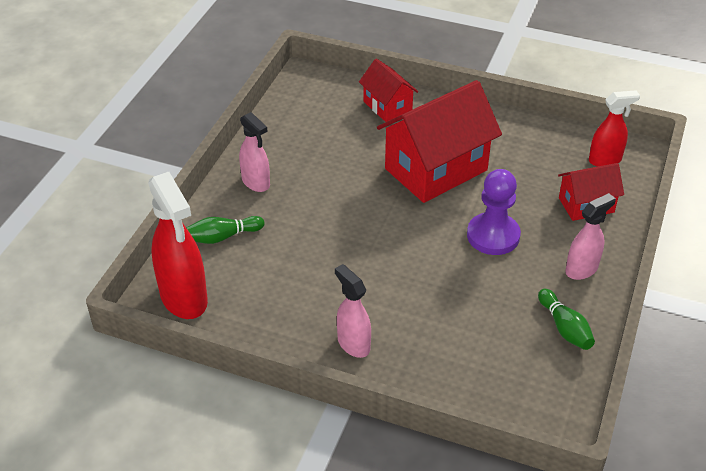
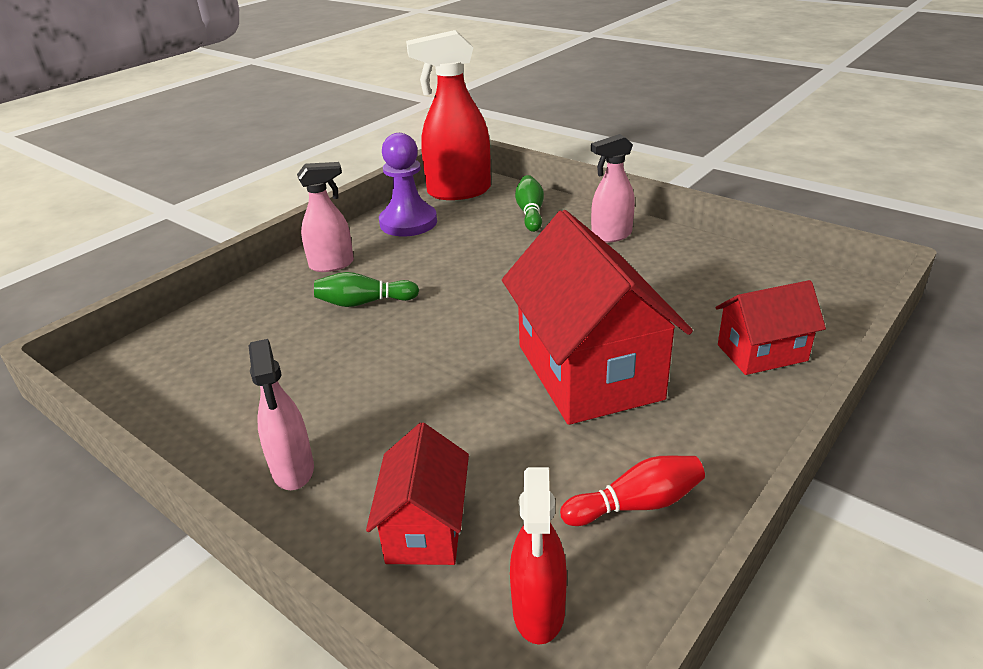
camera: 110 degrees right, 10 degrees down
(493, 236) = (420, 395): purple pawn -> purple pawn (408, 222)
(530, 140) = (636, 504): none -> red bowling pin
(564, 328) = (214, 418): green bowling pin -> green bowling pin (364, 302)

